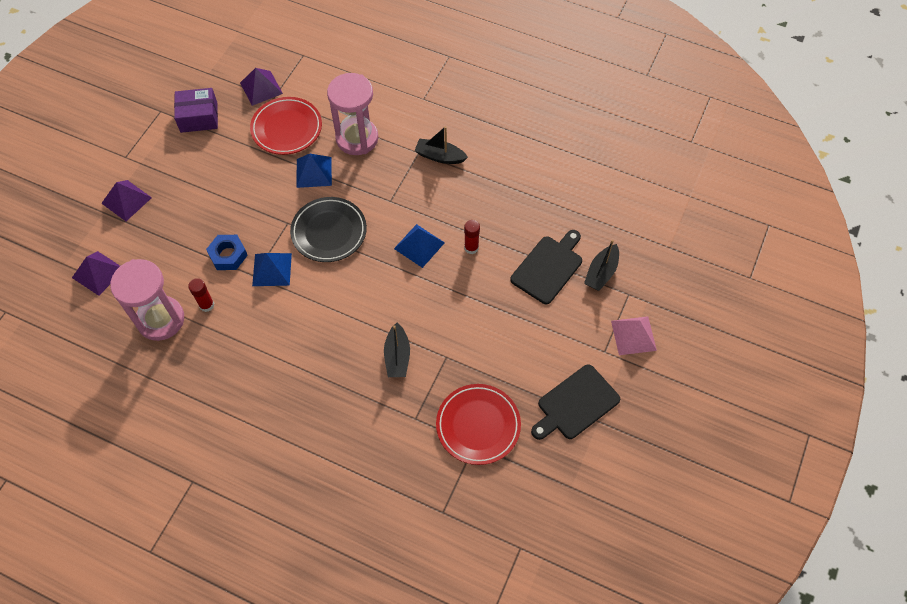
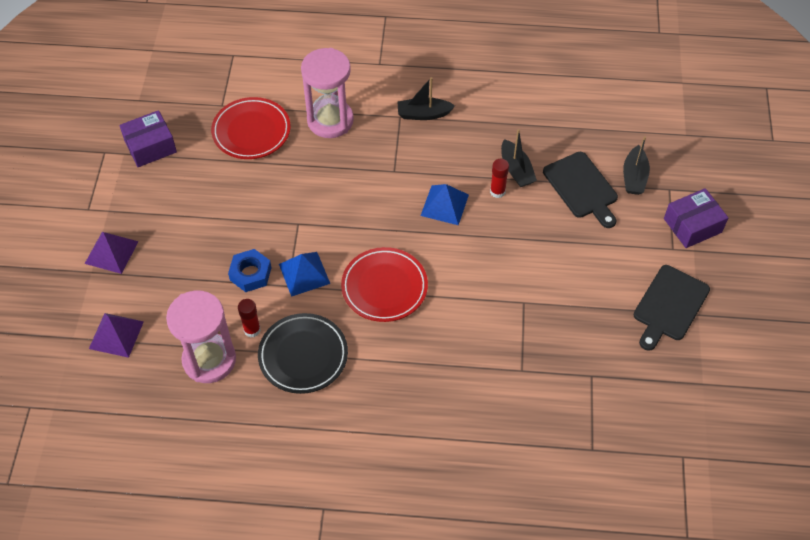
camera: 20 degrees left, 5 degrees down
(261, 88) = (204, 99): purple pyramid -> none
(314, 172) = (301, 166): blue pyramid -> none
(329, 232) = (346, 219): black plate -> black plate (303, 356)
(397, 356) = (475, 317): black boat -> black boat (516, 170)
(478, 425) = (586, 356): red plate -> red plate (384, 287)
(548, 267) = (581, 187): black cutting board -> black cutting board turned 135 degrees clockwise
(633, 335) = (692, 225): pink pyramid -> purple box

